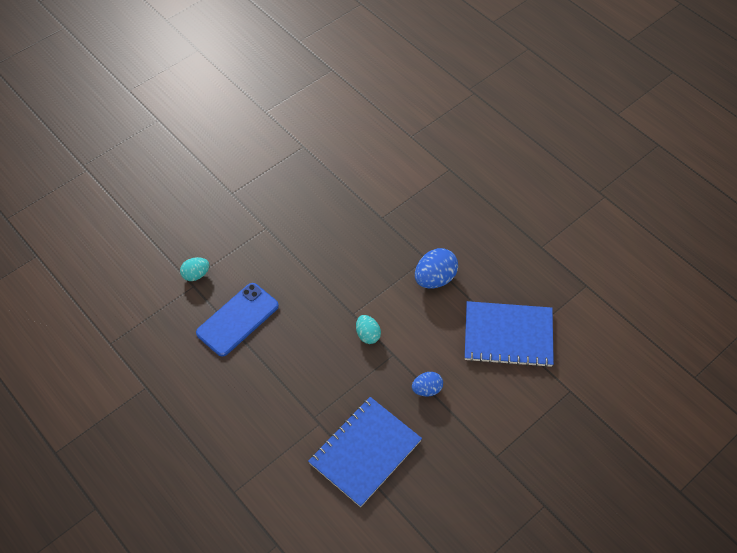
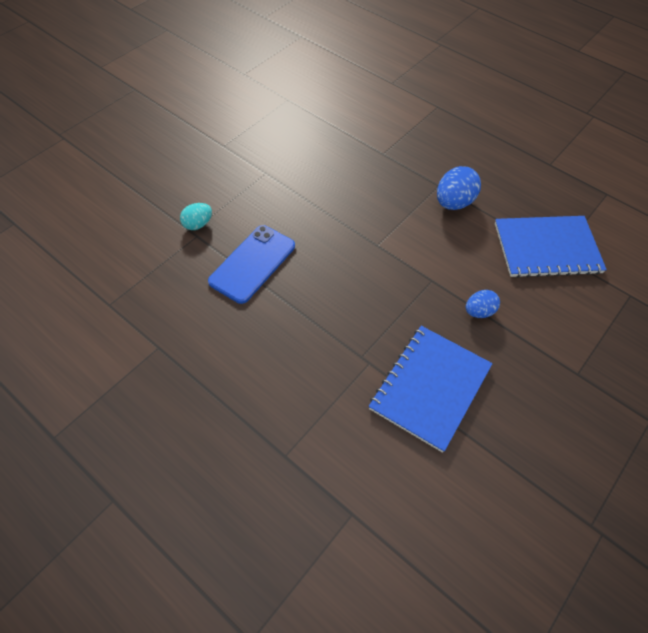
camera: 10 degrees left, 0 degrees up
(367, 335) = (399, 264): turquoise egg -> none

